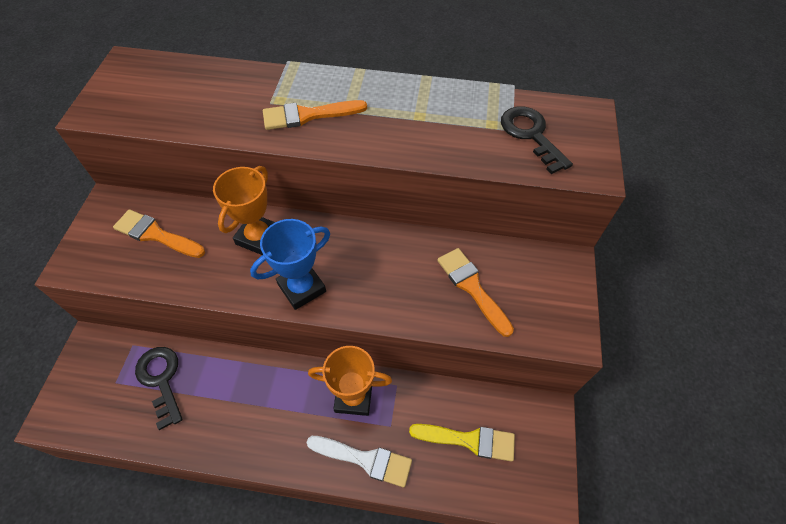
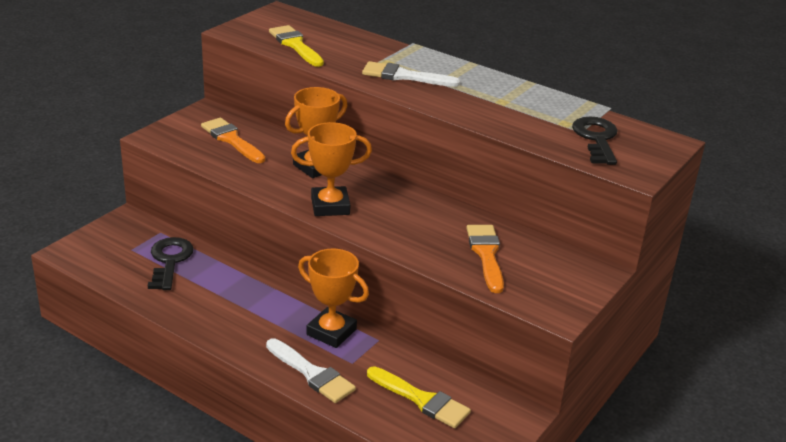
camera: 25 degrees right, 25 degrees down
(171, 110) = (295, 45): none -> yellow brush
(301, 288) = (330, 206): blue trophy -> orange trophy
(308, 115) = (404, 76): orange brush -> white brush

